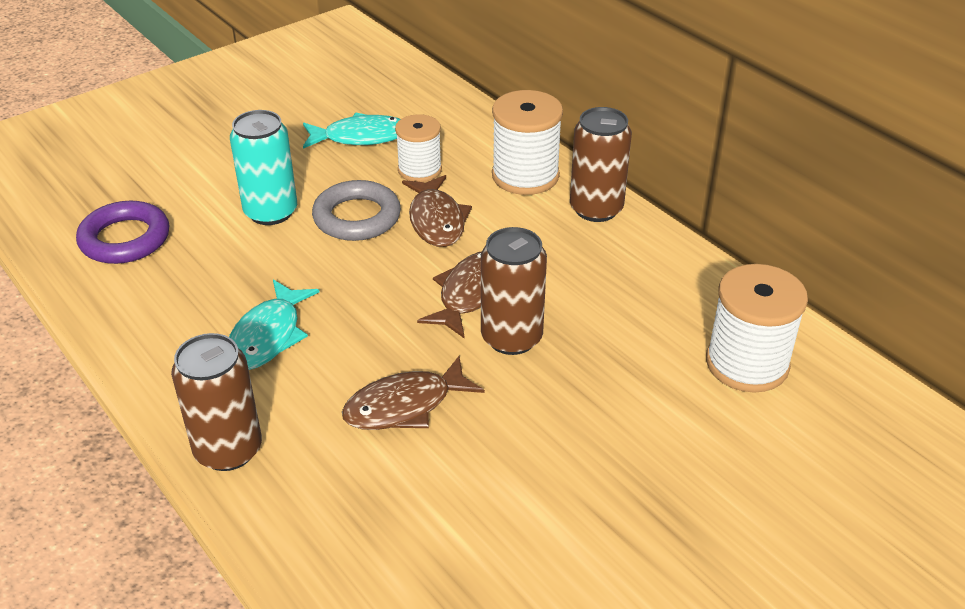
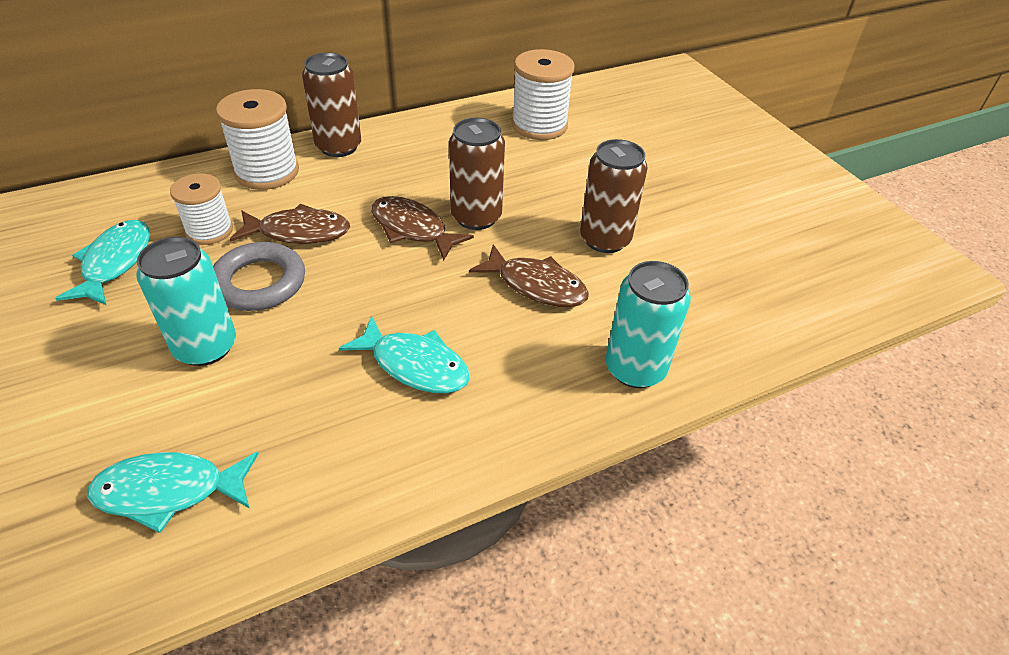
camera: 80 degrees left, 5 degrees up
(125, 239) = (169, 491): purple ring -> turquoise fish
(228, 450) = (562, 405): brown can -> brown can (605, 239)
(288, 506) = (635, 369): none -> turquoise can
(405, 406) = (536, 285): brown fish -> brown fish turned 45 degrees counterclockwise

